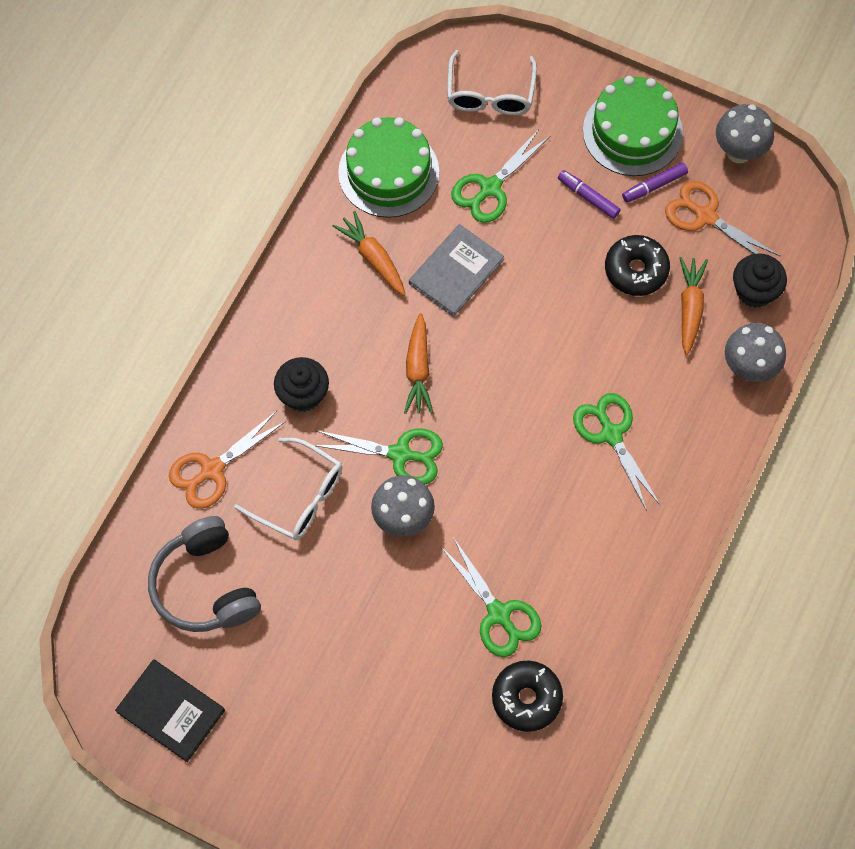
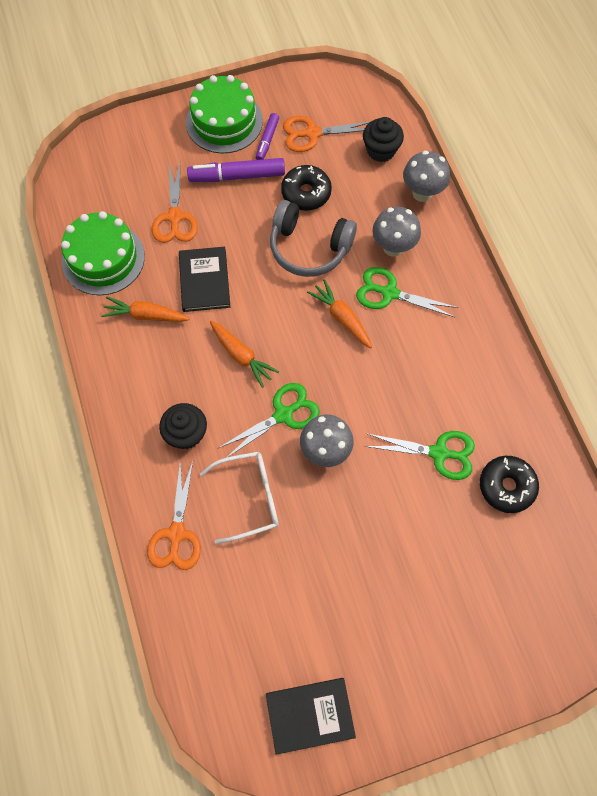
camera: 45 degrees left, 0 degrees up
(206, 585) = (248, 610): grey headphones -> grey headphones (309, 247)
(456, 272) = (204, 280): grey book -> black book
(490, 94) = (119, 166): white glasses -> none
(490, 188) = (175, 217): green scissors -> orange scissors
(588, 197) = (237, 176): purple marker -> purple marker, size x1.73
(690, 308) = (357, 188): orange carrot -> orange carrot (342, 318)
(739, 152) = (293, 86): grey mushroom -> grey mushroom (393, 247)

